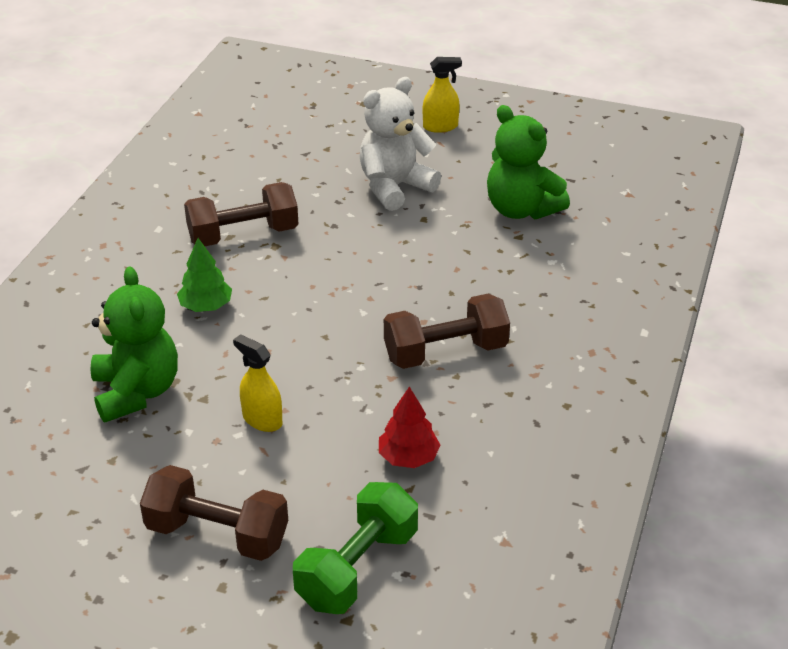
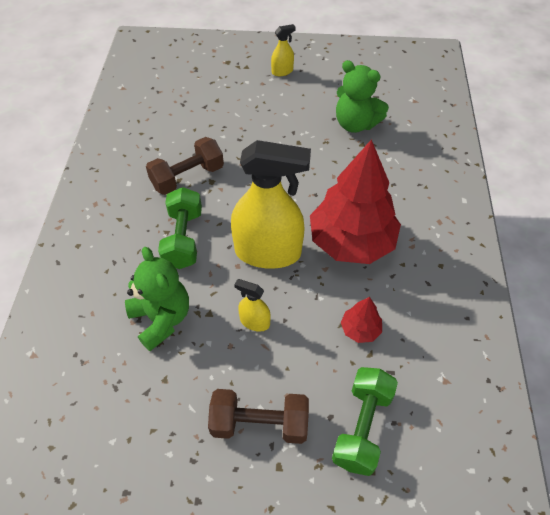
camera: 15 degrees left, 15 degrees up
(206, 306) = (183, 239): green tree -> green dumbbell
(318, 343) = (268, 252): none -> yellow spray bottle
(394, 187) = (271, 122): white teddy bear -> none
(445, 352) = (351, 241): brown dumbbell -> red tree

